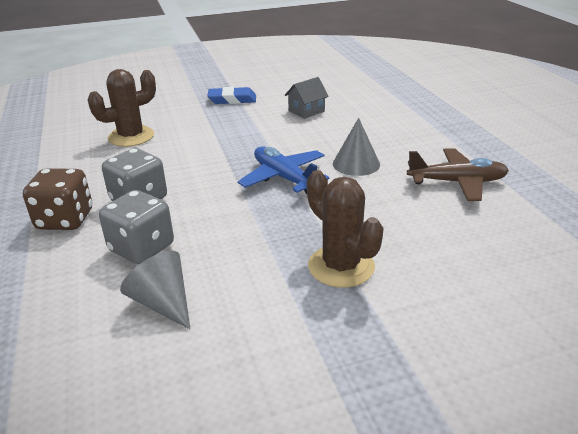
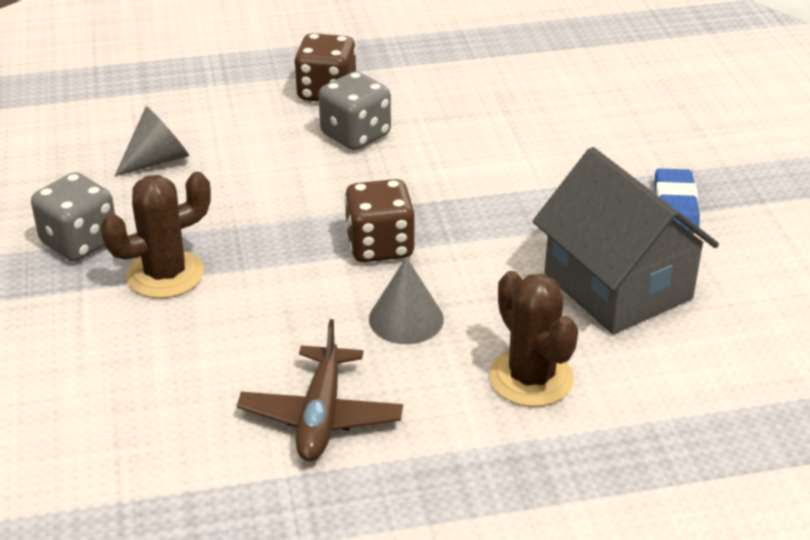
camera: 95 degrees right, 5 degrees up
(131, 137) = (535, 117): brown cactus -> brown cactus (531, 378)
(142, 248) = (253, 143): grey dice -> grey dice (79, 242)
(284, 178) = (380, 246): blue plane -> brown dice
(306, 111) = (617, 286): grey house -> grey house, size x2.23

